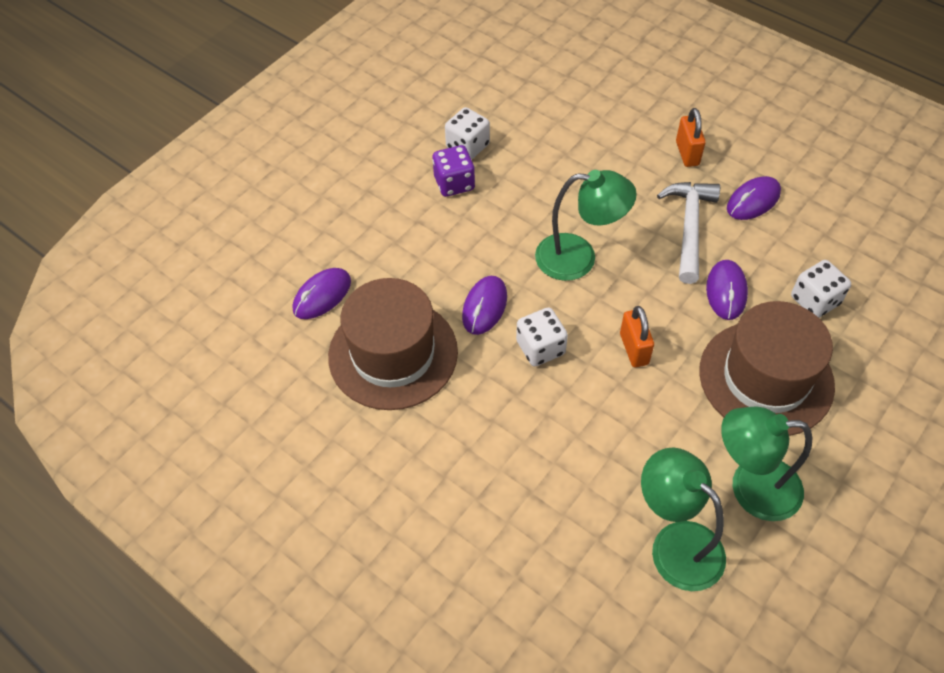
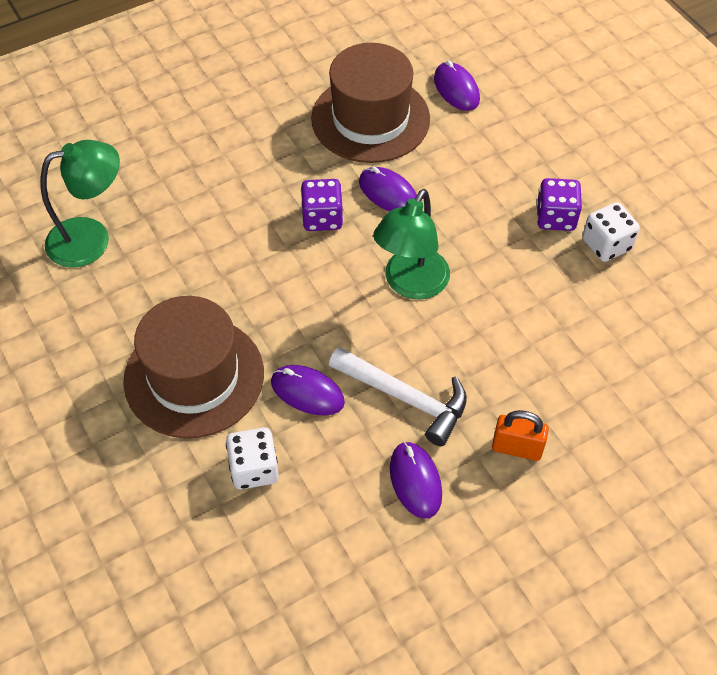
camera: 110 degrees right, 0 degrees up
(540, 348) = (322, 218): white dice -> purple dice
(634, 349) = (283, 286): orange padlock -> none
(751, 488) = (101, 311): green lamp -> none

